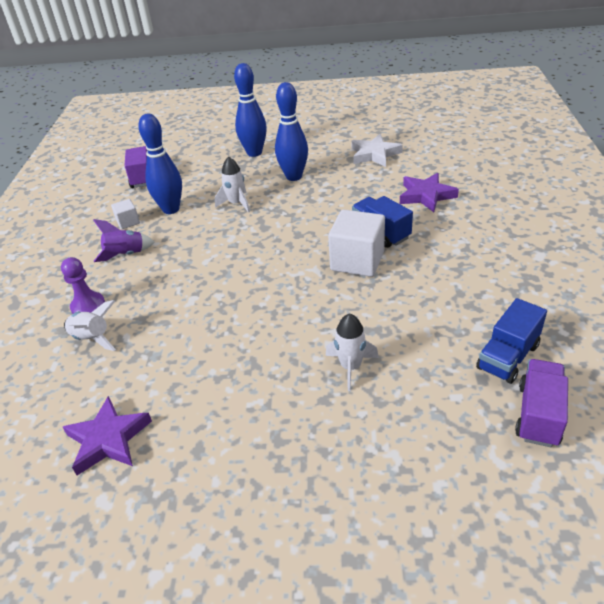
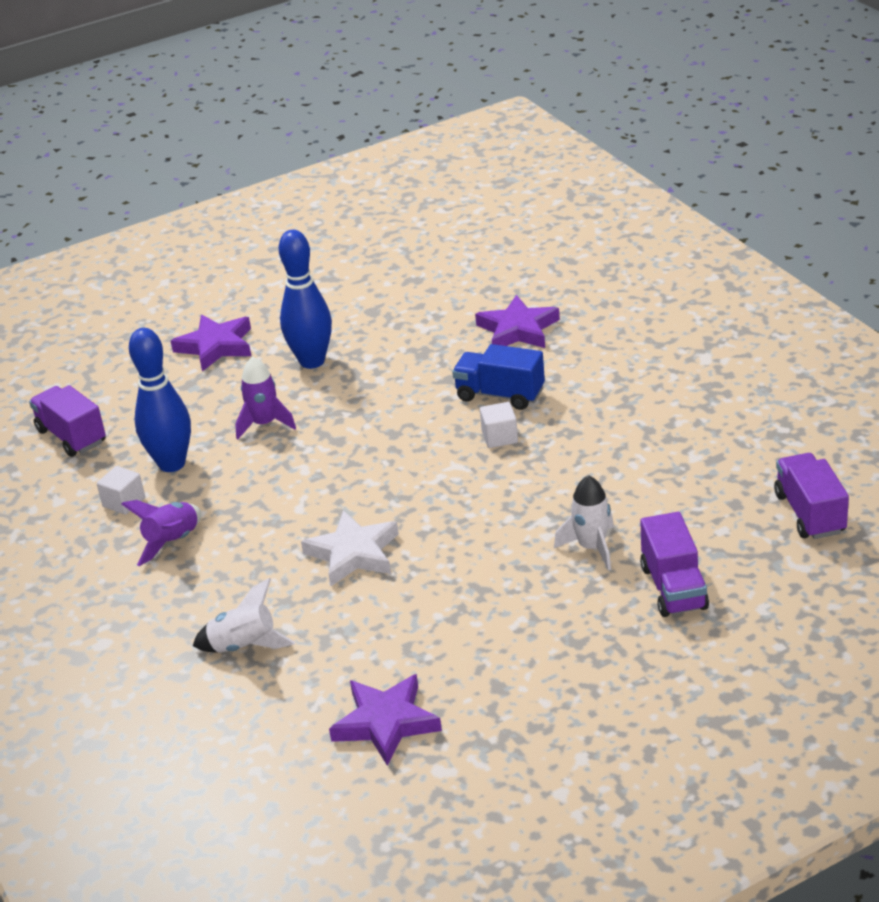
camera: 30 degrees left, 5 degrees down
(88, 306) = (193, 617): purple pawn -> none
(236, 203) = (264, 424): white rocket -> purple rocket
(254, 153) = (216, 346): blue bowling pin -> purple star
(357, 261) = (499, 437): white cube -> white cube, size x0.50
(374, 154) = (400, 295): white star -> white star (353, 553)
(383, 429) = (673, 588): none -> purple truck
(508, 357) = (745, 474): blue truck -> none

